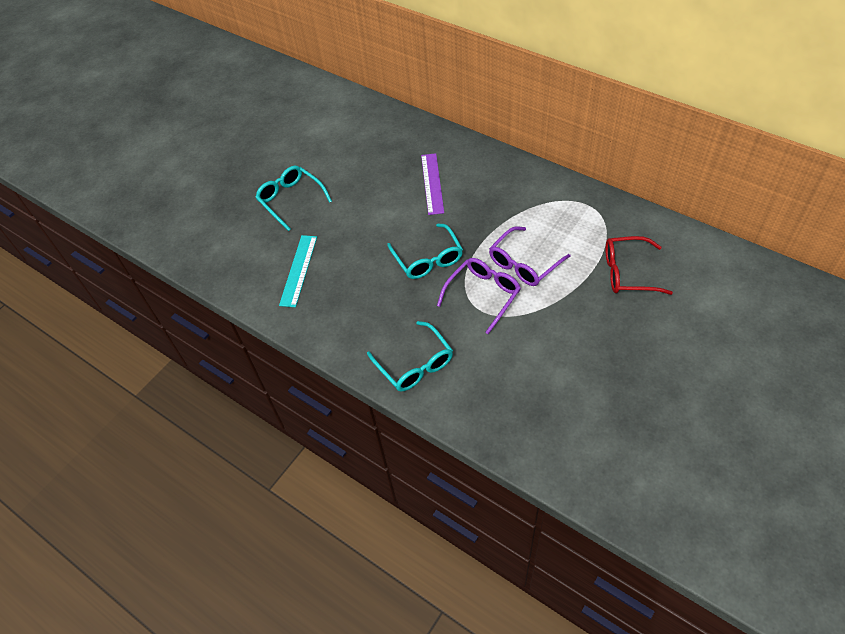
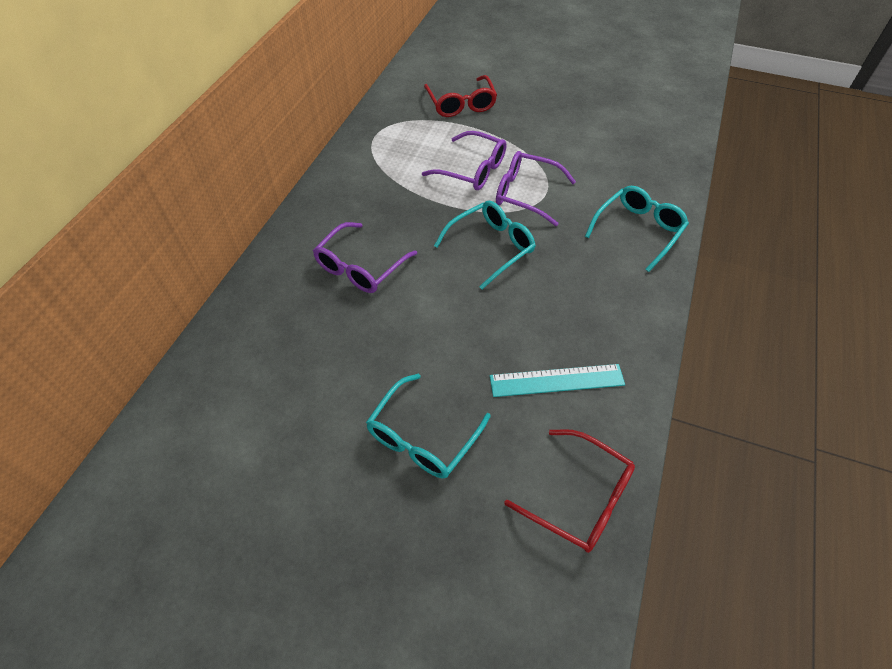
camera: 110 degrees left, 0 degrees up
(222, 262) = (580, 498): none -> red glasses
(432, 183) = (360, 267): purple ruler -> purple glasses

